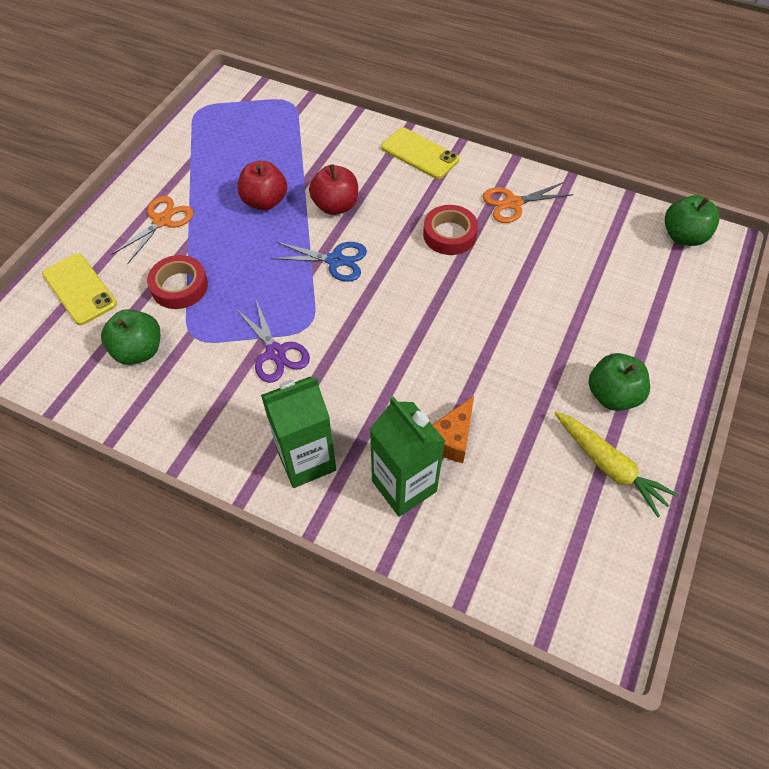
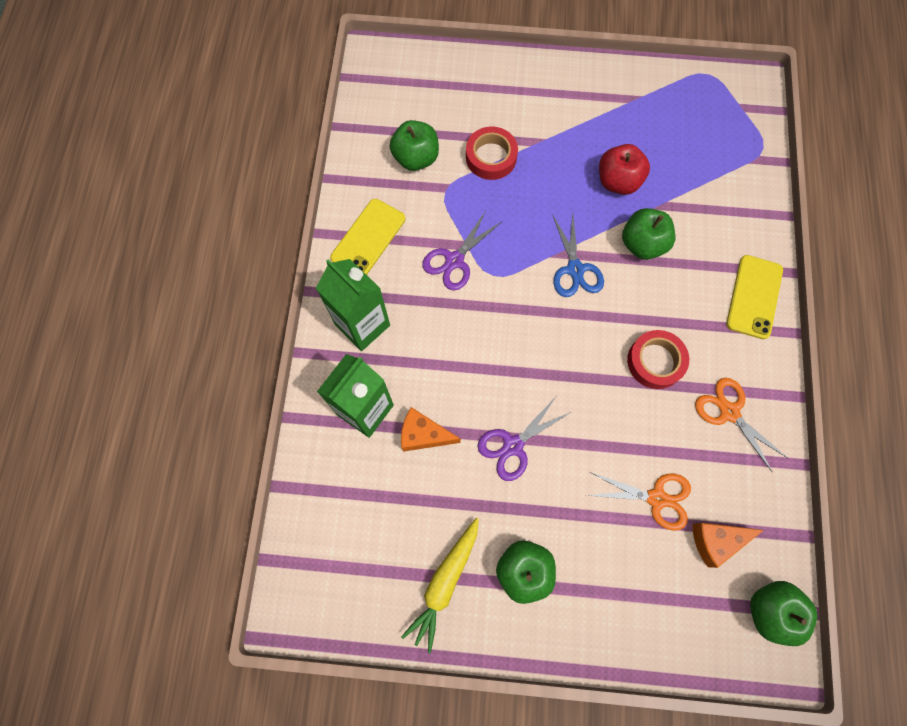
camera: 70 degrees right, 15 degrees up
(80, 289) = (457, 86): yellow phone -> yellow phone (368, 238)
(162, 221) = (555, 110): orange scissors -> orange scissors (656, 498)
(335, 206) = (642, 244): red apple -> green apple
(489, 365) = (513, 445): none -> purple scissors
(619, 249) = (716, 541): none -> orange cheese

